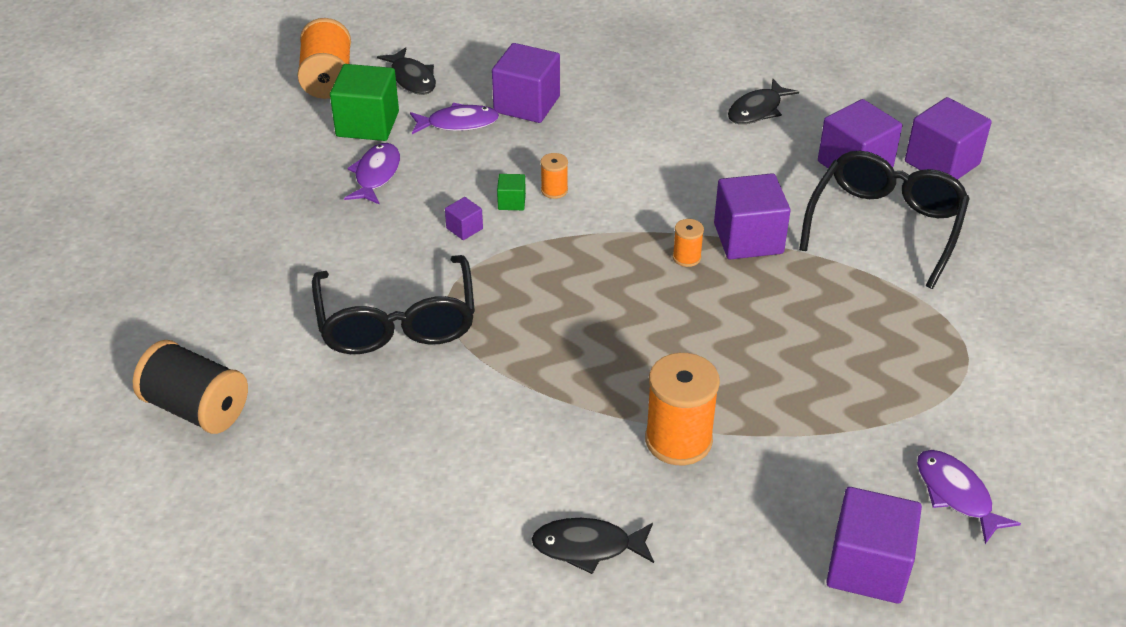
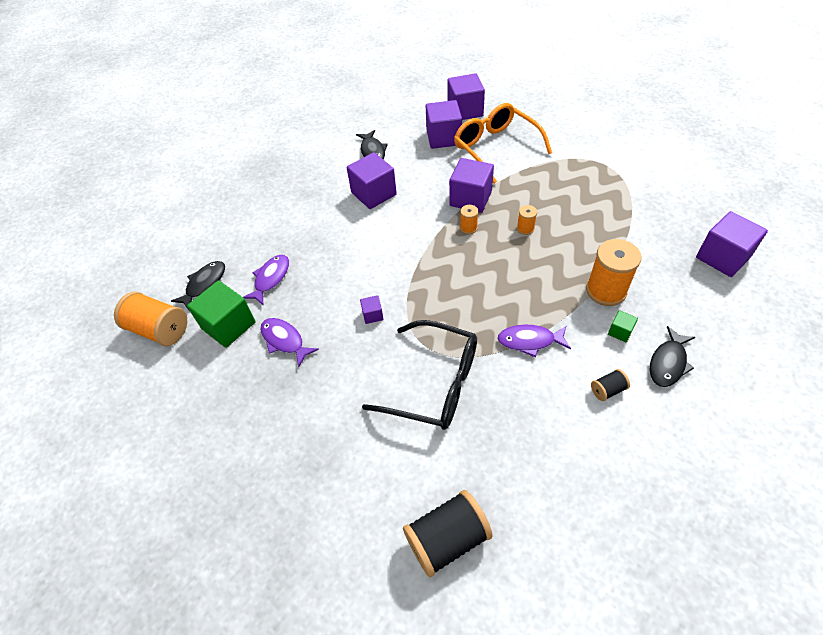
camera: 55 degrees left, 10 degrees up
(412, 79) = (204, 284): black fish -> black fish turned 60 degrees counterclockwise
(494, 492) = (607, 390): none -> black spool
(511, 202) = (366, 283): green cube -> green cube (620, 332)
(527, 104) = (282, 239): purple cube -> purple cube (373, 194)
(554, 190) = (371, 259): orange spool -> orange spool (525, 228)
(885, 225) = (495, 148): black glasses -> orange glasses
(956, 494) = (688, 207): purple fish -> purple fish (529, 341)

